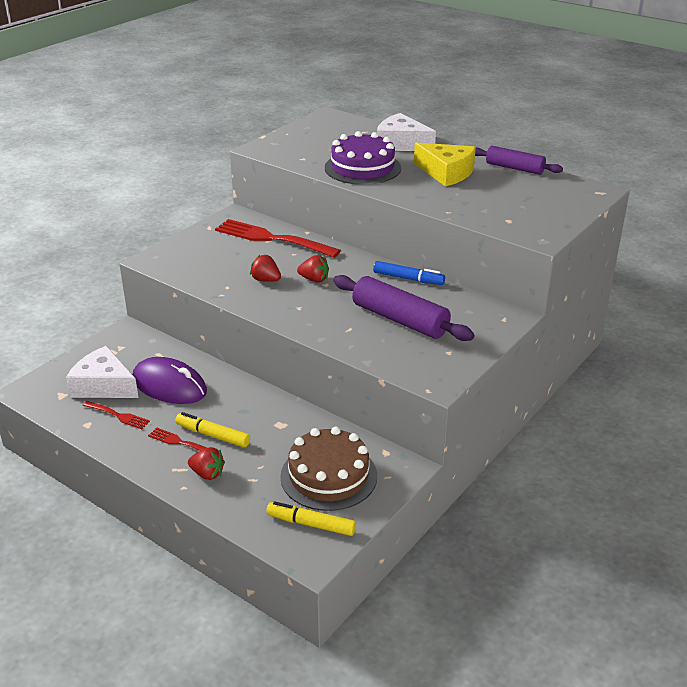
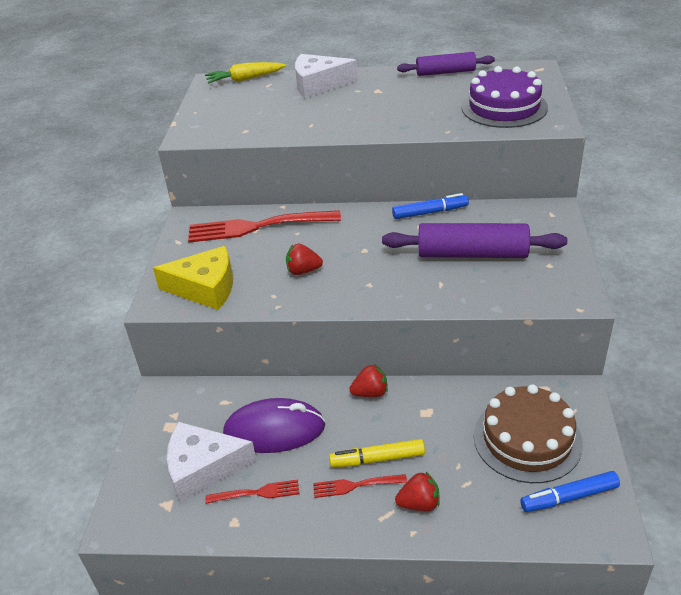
camera: 30 degrees left, 5 degrees up
(311, 524) = (569, 497): yellow marker -> blue marker
(314, 280) = (348, 250): red strawberry -> red strawberry (370, 393)
(353, 122) = (245, 79): none -> yellow carrot
(362, 168) = (315, 119): purple cake -> purple cake (504, 107)
(446, 172) = (396, 96): yellow cheese -> yellow cheese (205, 288)

